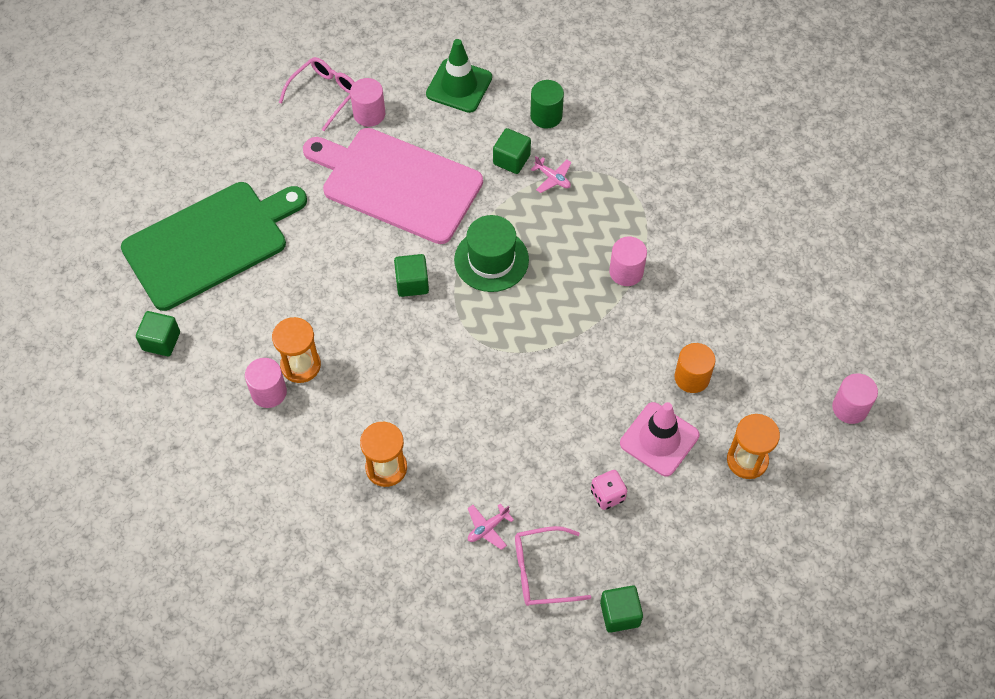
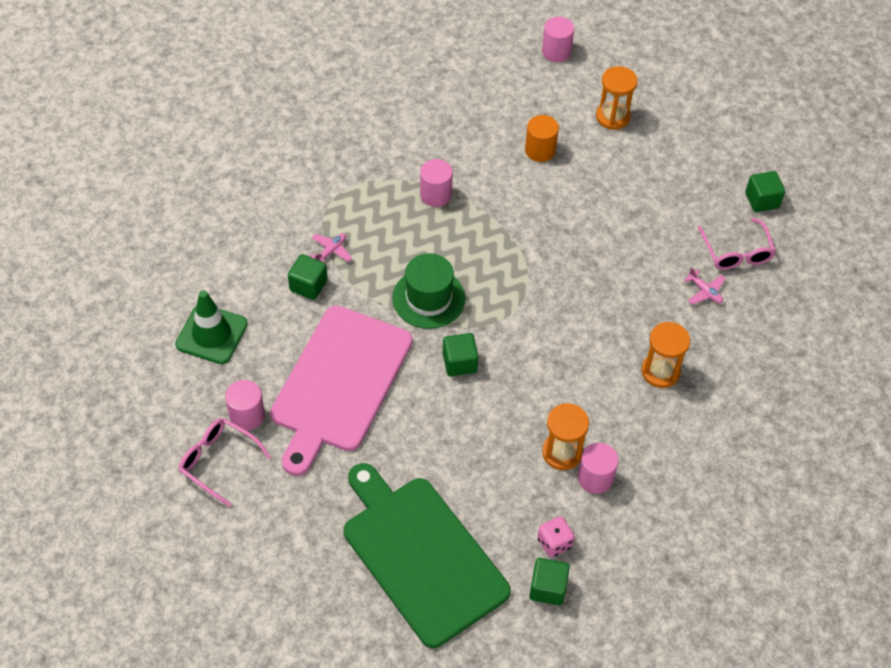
camera: 95 degrees left, 5 degrees down
(546, 116) = (253, 258): green cylinder -> none
(607, 495) = (659, 208): pink dice -> pink dice (554, 543)
(659, 439) = (602, 173): pink traffic cone -> none

